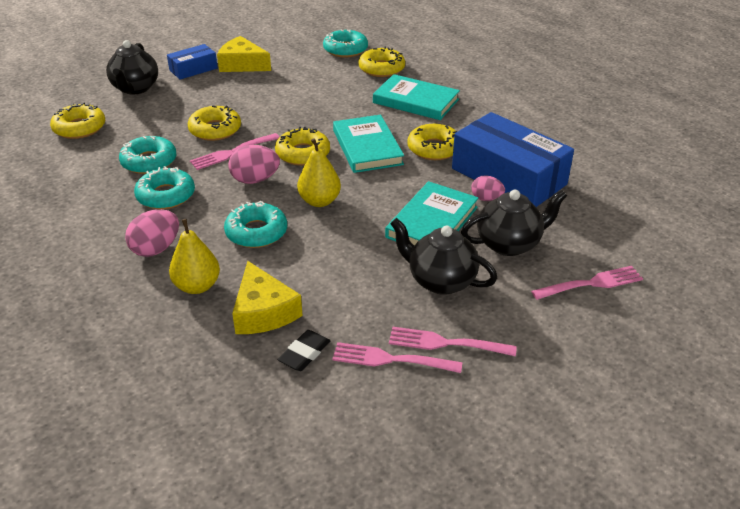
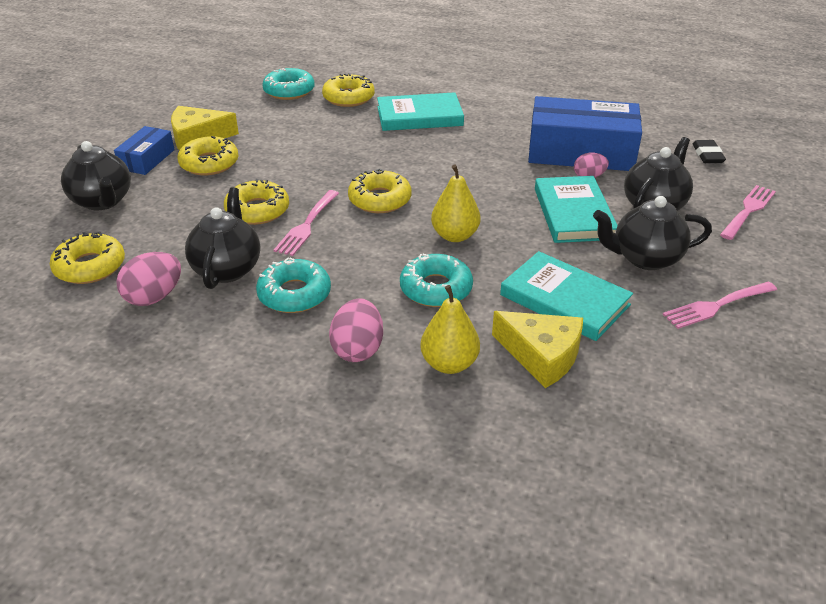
camera: 35 degrees left, 0 degrees up
(149, 161) = (227, 269): turquoise donut -> black teapot
(255, 180) = (367, 241): pink egg -> pink egg (154, 297)
(304, 353) = (625, 372): black eraser -> black eraser (707, 155)
(367, 147) = (432, 171): turquoise book -> turquoise book (564, 300)
(391, 359) = (696, 340): pink fork -> none
(434, 148) = (491, 151): yellow donut -> yellow donut (209, 163)

